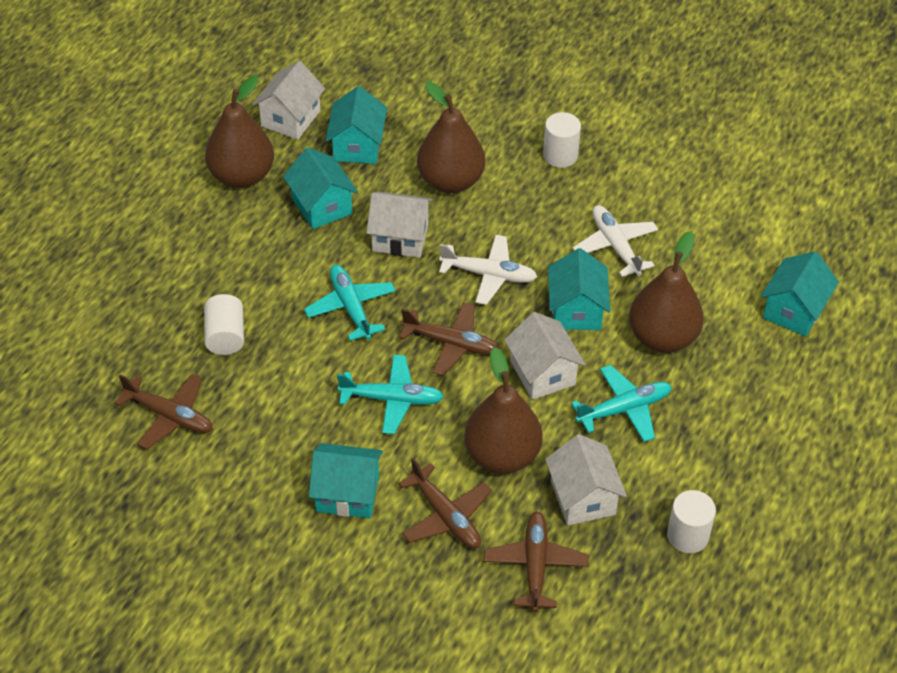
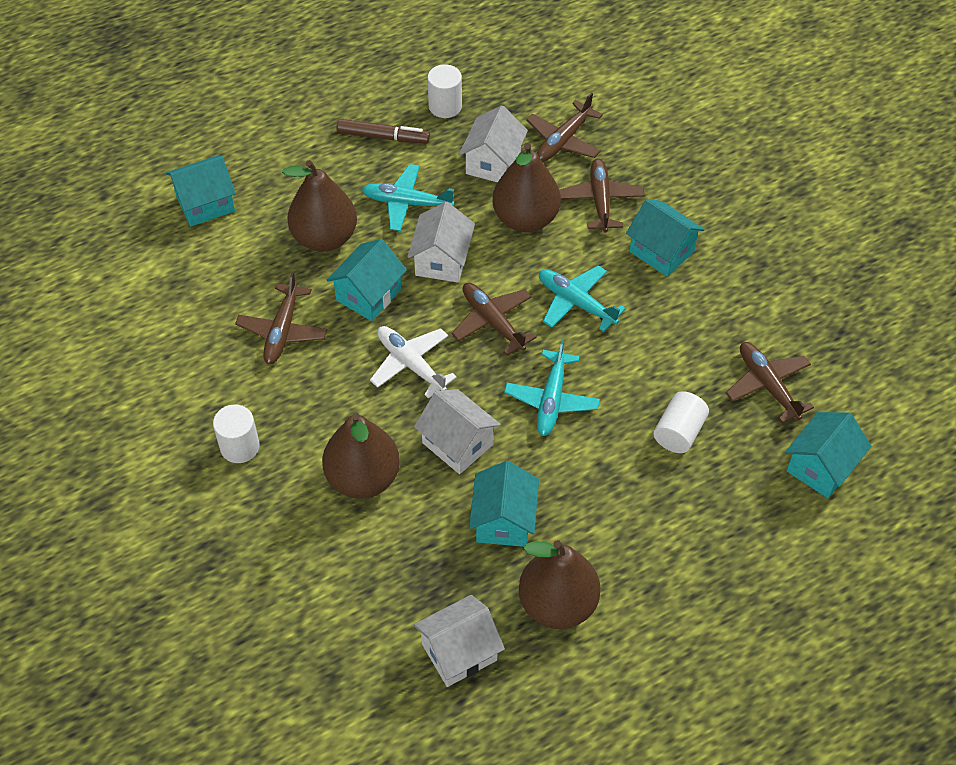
camera: 145 degrees left, 5 degrees up
(357, 146) = (418, 573): turquoise house -> turquoise house (821, 467)
(615, 246) = (282, 331): white plane -> brown plane
(713, 464) = (382, 137): none -> brown marker

